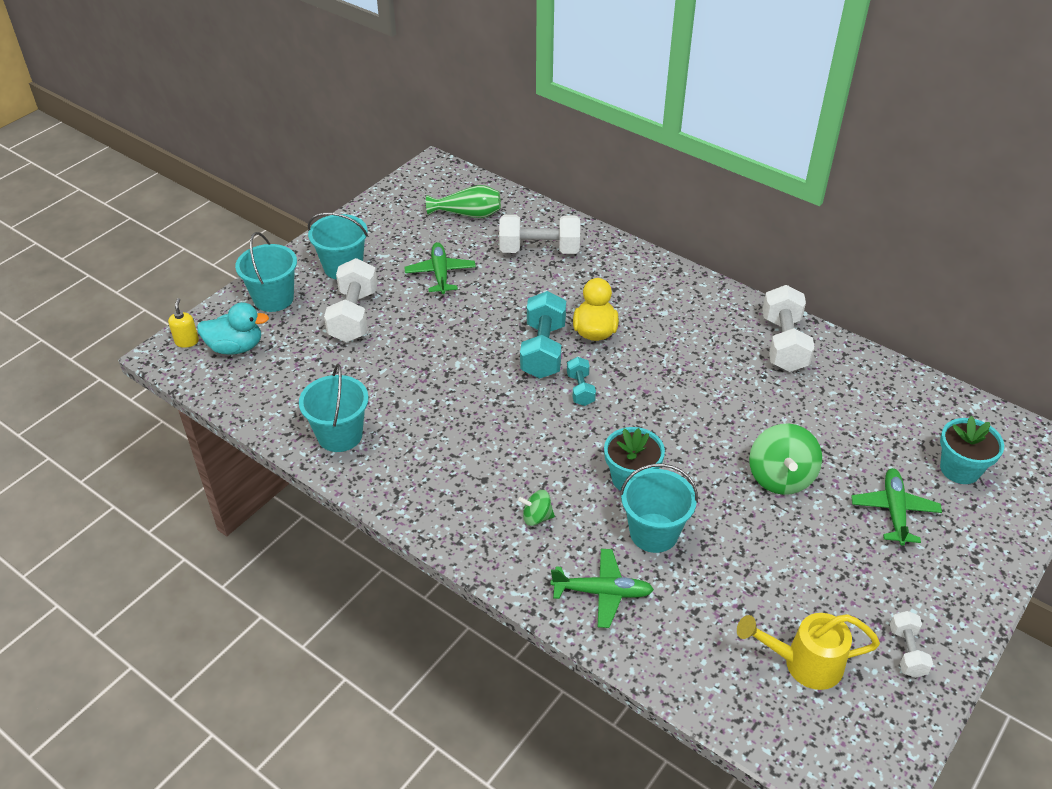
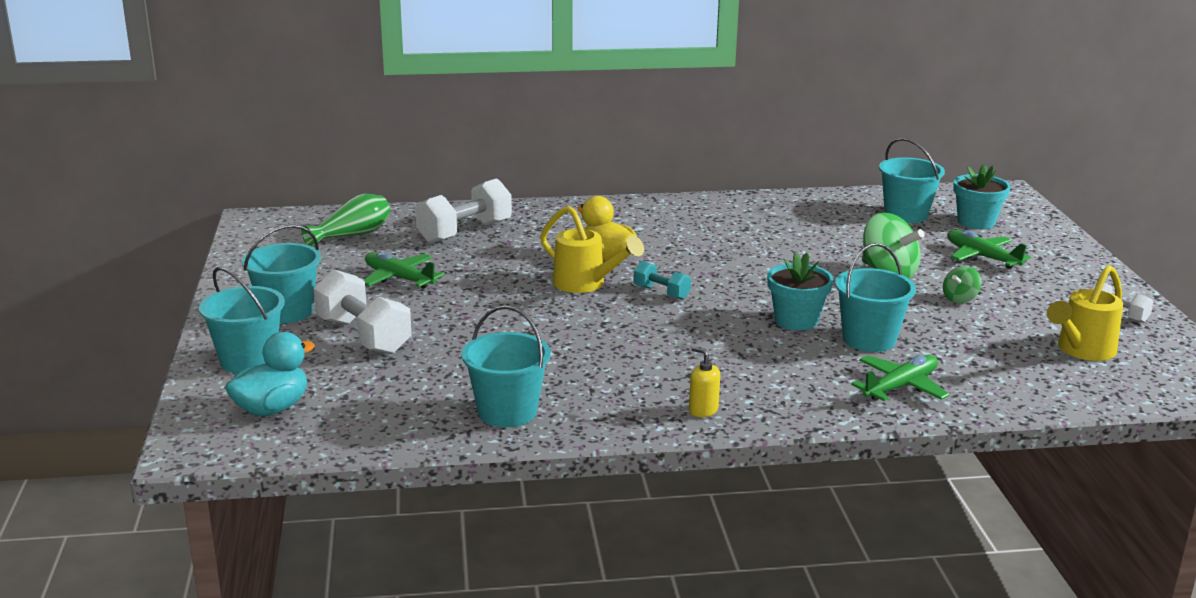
camera: 45 degrees left, 20 degrees down
(187, 341) = (201, 430): yellow soap dispenser -> yellow soap dispenser (703, 410)
(536, 517) = (773, 374): green spinning top -> green spinning top (960, 299)
(543, 350) = (586, 285): turquoise dumbbell -> yellow watering can
(783, 344) = (756, 210): white dumbbell -> none
(907, 422) = (906, 214): none -> turquoise bucket

